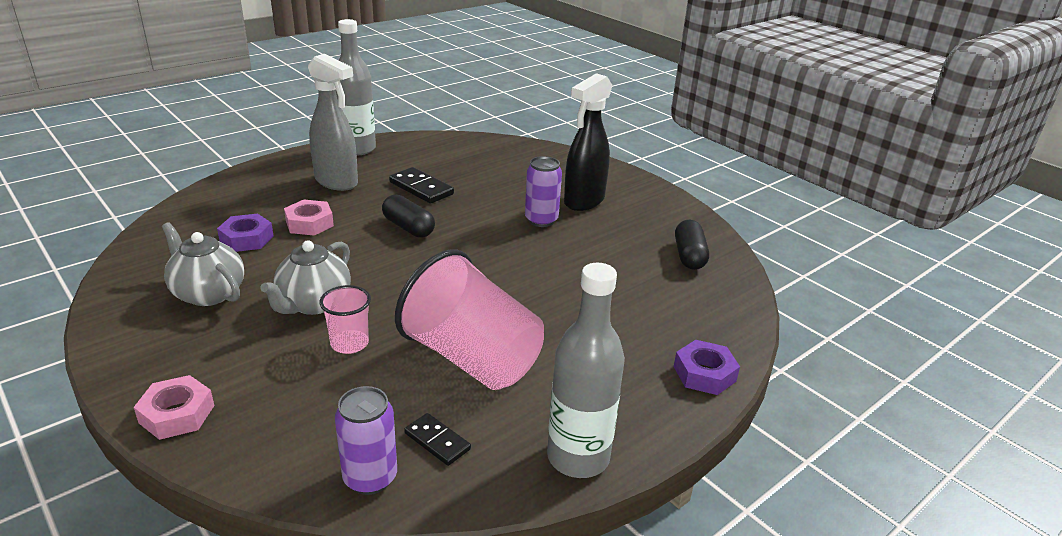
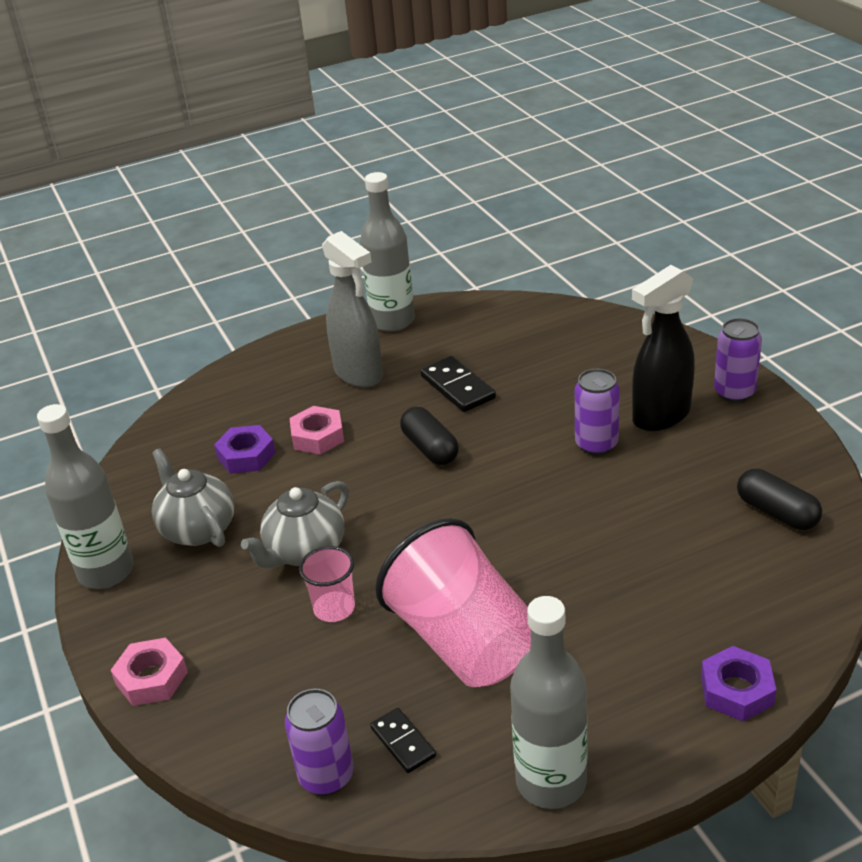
camera: 20 degrees right, 5 degrees up
(119, 331) = (106, 572): none -> grey bottle
(632, 186) = (734, 393): none -> purple can
(689, 256) = (777, 512): black capsule -> black capsule turned 60 degrees counterclockwise

